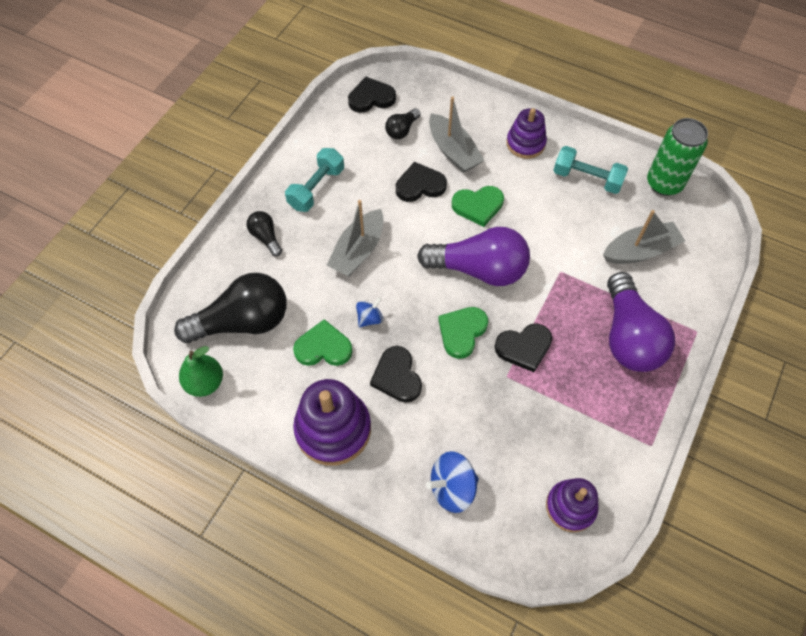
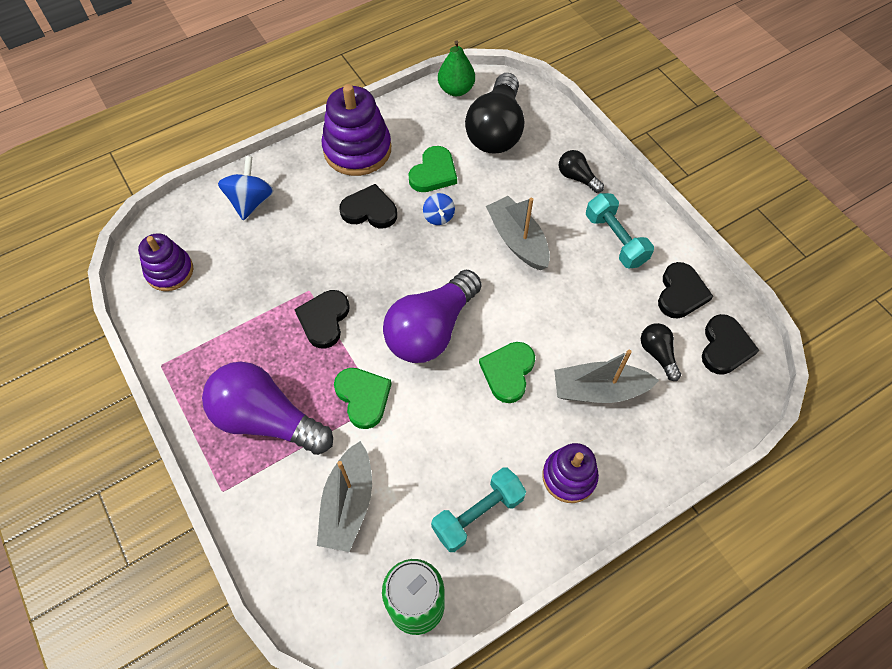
camera: 120 degrees right, 0 degrees up
(266, 237) = (577, 178): black light bulb -> black light bulb turned 135 degrees counterclockwise
(420, 185) = (568, 332): black heart -> black heart (681, 293)
(462, 332) = (375, 279): green heart -> green heart (363, 397)

